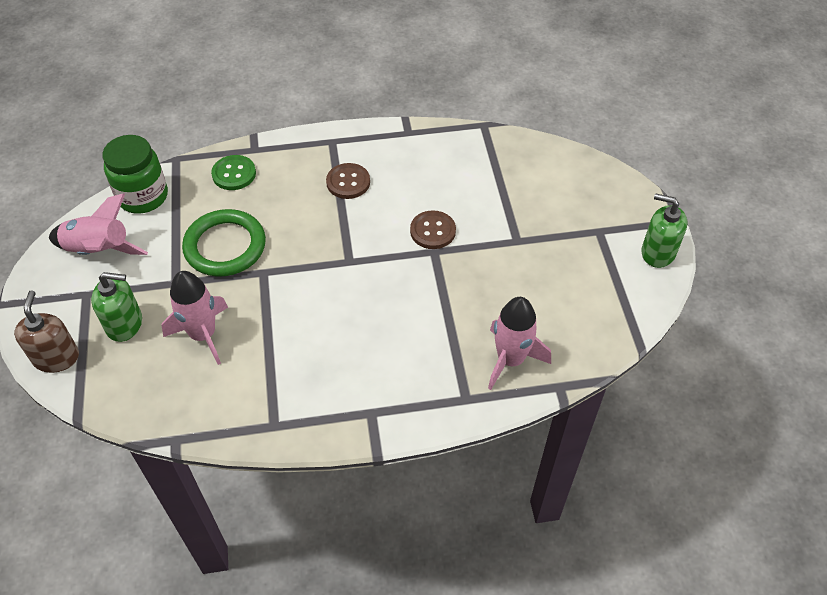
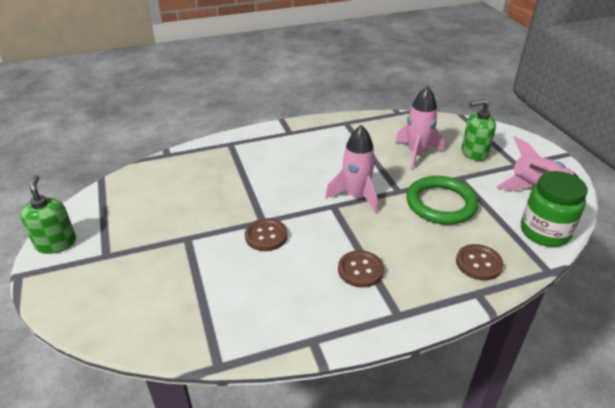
camera: 170 degrees right, 15 degrees down
(56, 357) = (500, 134): brown soap dispenser -> none
(234, 174) = (478, 263): green button -> brown button
(510, 360) = (199, 163): pink rocket -> pink rocket (355, 196)
(657, 252) = (56, 243): green soap dispenser -> green soap dispenser turned 120 degrees counterclockwise

